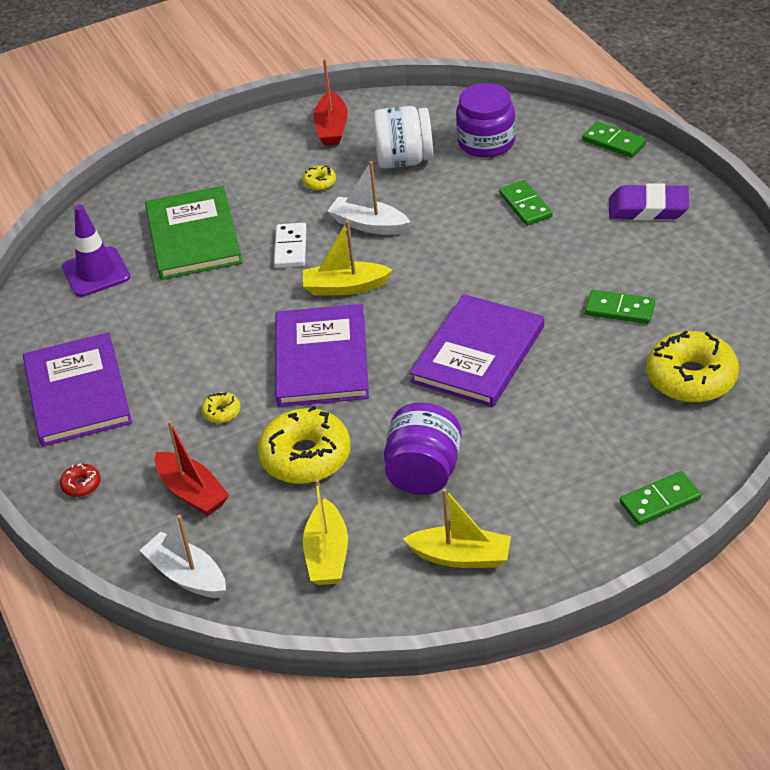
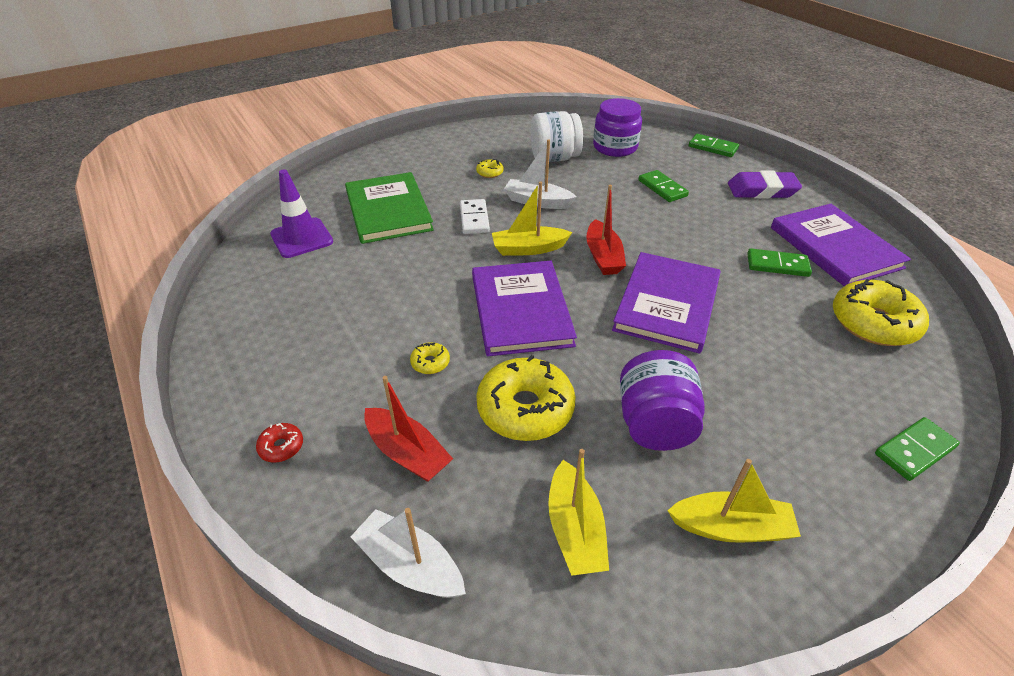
camera: 10 degrees left, 0 degrees up
(77, 393) = (280, 345): purple book -> purple book (834, 247)
(332, 128) = (492, 138): red boat -> red boat (603, 256)

